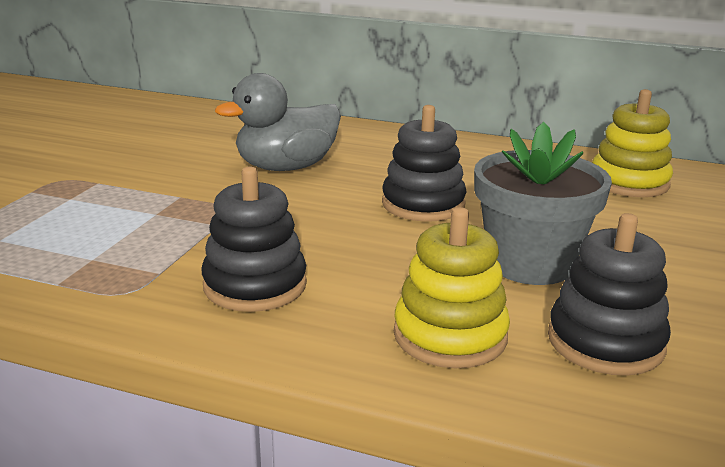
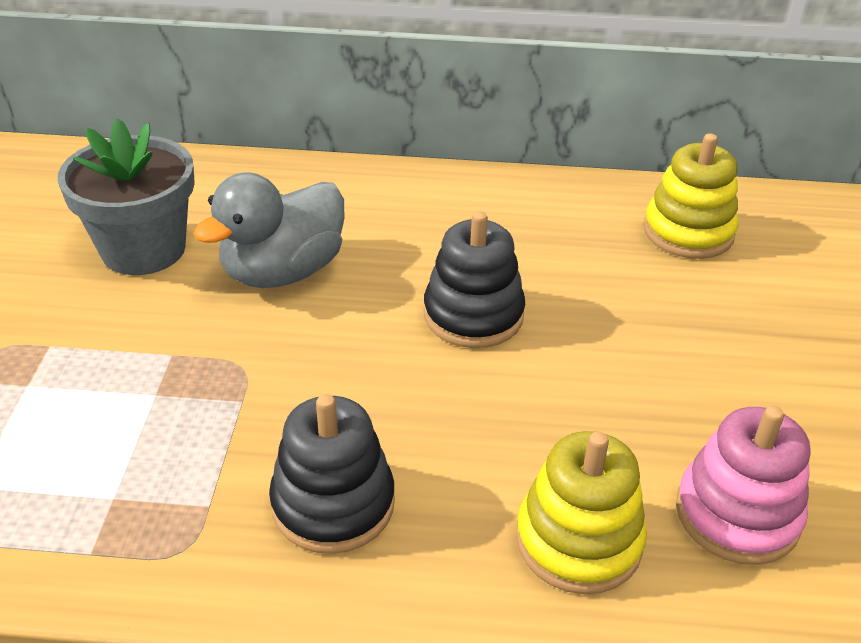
camera: 15 degrees left, 15 degrees up
(530, 263) = (624, 400): grey flower pot -> grey flower pot (143, 249)
(605, 342) = (737, 514): black stacking toy -> pink stacking toy

